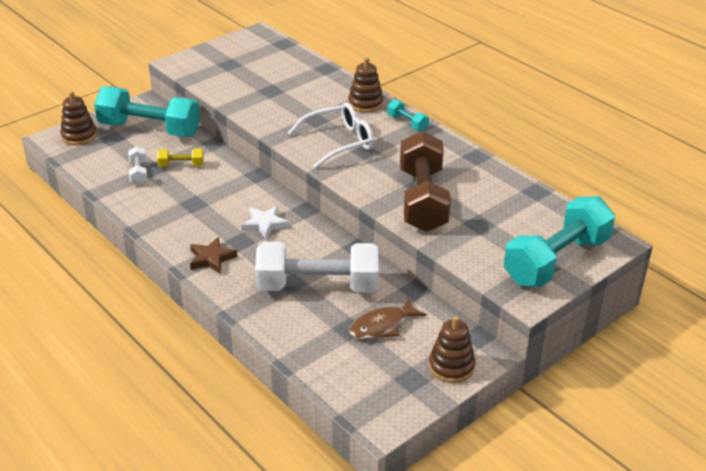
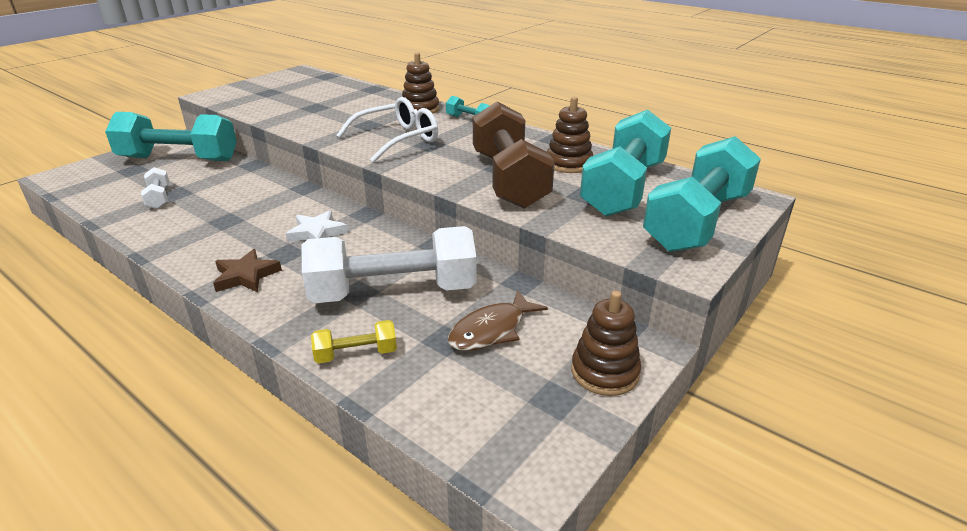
camera: 10 degrees left, 5 degrees down
(79, 136) = (91, 171): brown stacking toy -> brown stacking toy (568, 164)
(181, 165) = (213, 186): yellow dumbbell -> yellow dumbbell (356, 354)
(513, 220) = (624, 188): none -> turquoise dumbbell

